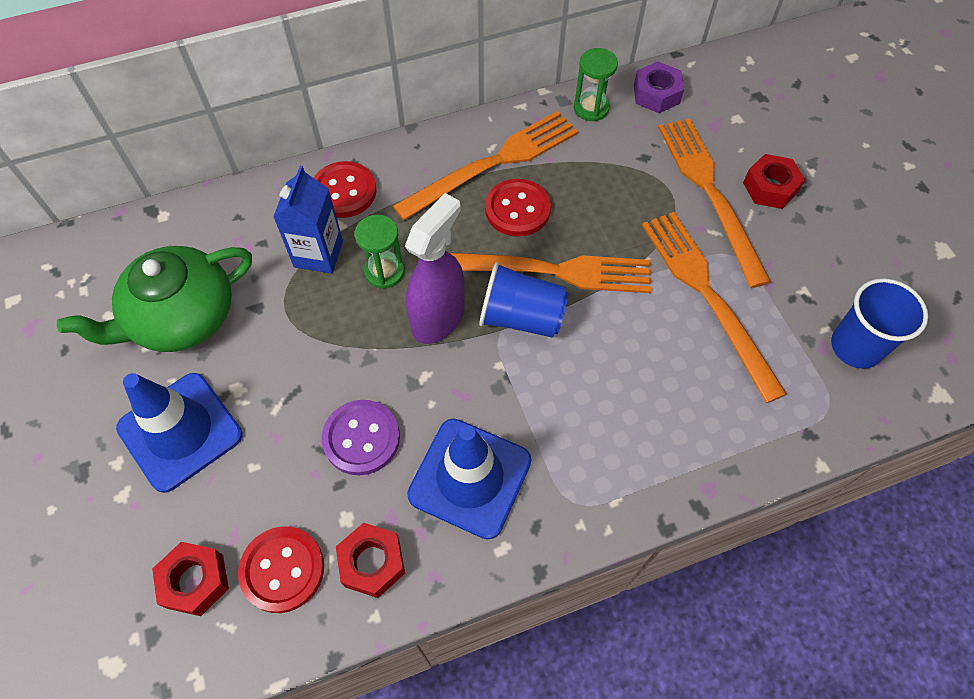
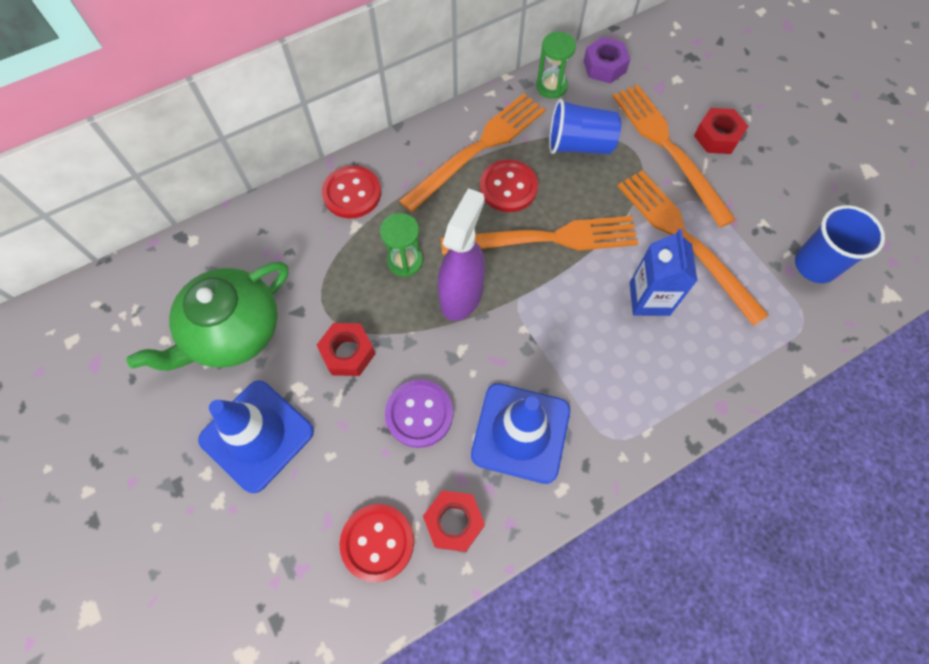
camera: 10 degrees left, 5 degrees up
(195, 581) = (303, 567): red nut -> red nut (348, 353)
(318, 254) = (342, 254): blue carton -> blue carton (649, 299)
(521, 317) = (533, 283): blue cup -> blue cup (579, 145)

